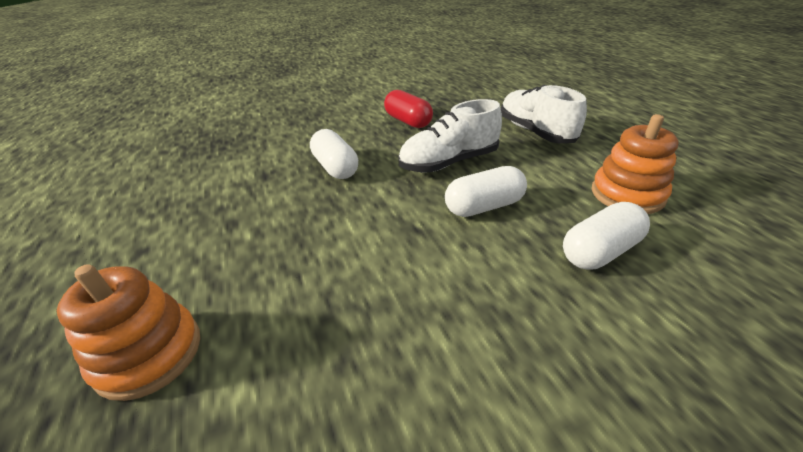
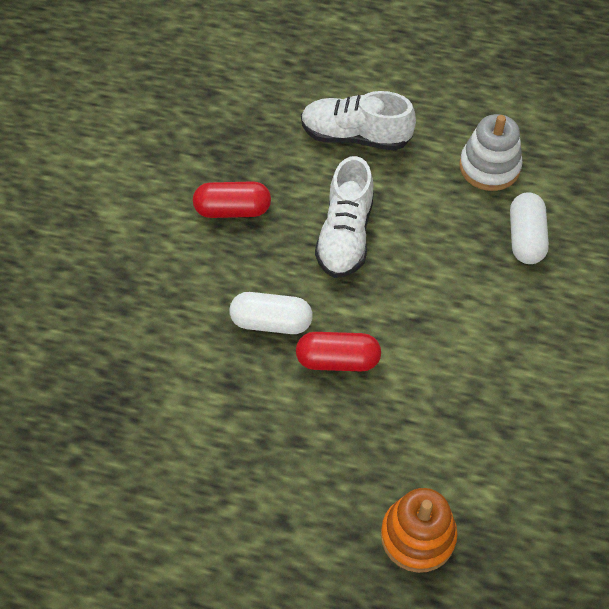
camera: 55 degrees left, 20 degrees up
(330, 208) = (337, 360): none -> red capsule
(484, 206) = (427, 260): white capsule -> none
(627, 194) = (489, 167): orange stacking toy -> white stacking toy

